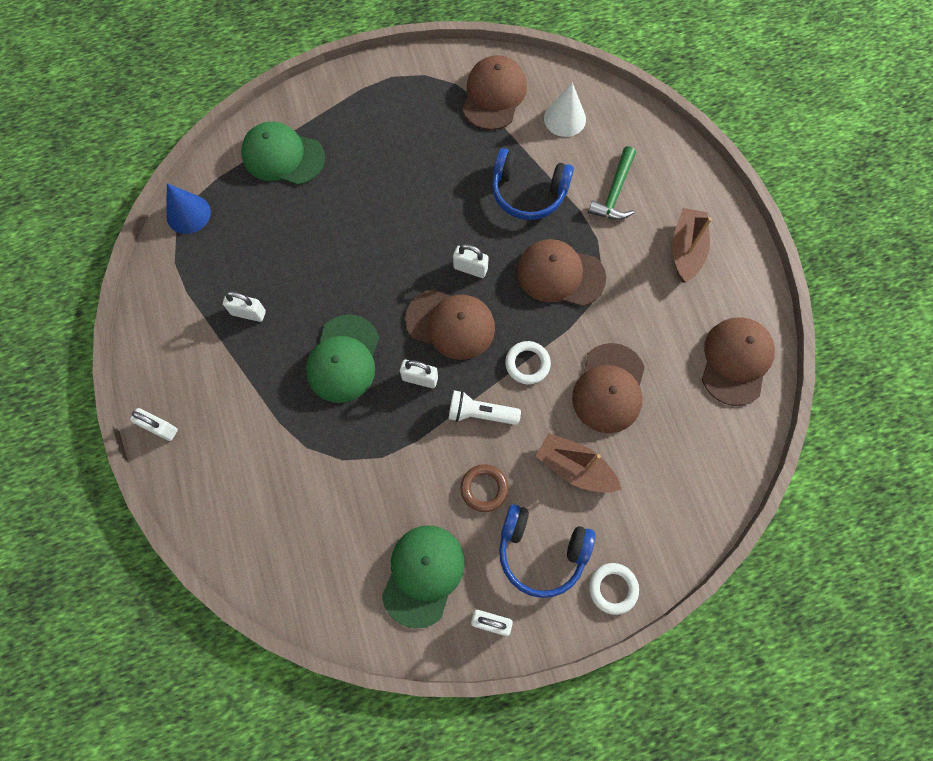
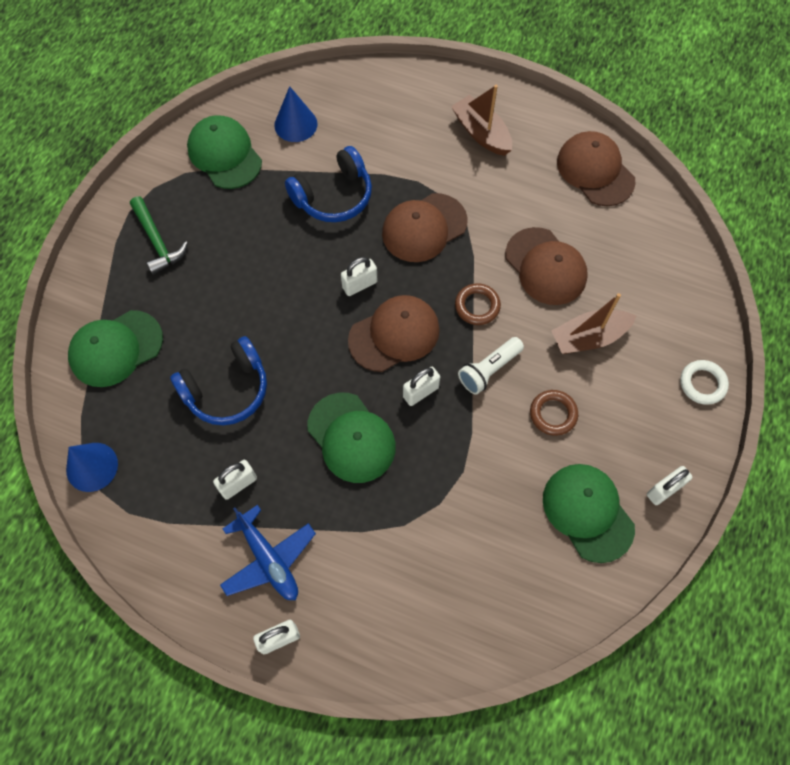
camera: 50 degrees left, 5 degrees down
(210, 376) = (268, 559): none -> blue plane
(494, 95) = (224, 154): brown cap -> green cap
(527, 364) = (477, 306): white ring -> brown ring
(541, 551) = (636, 411): blue headphones -> blue headphones (227, 389)
(564, 118) = (295, 124): white cone -> blue cone
(614, 192) = (391, 141): green hammer -> green hammer (157, 241)

